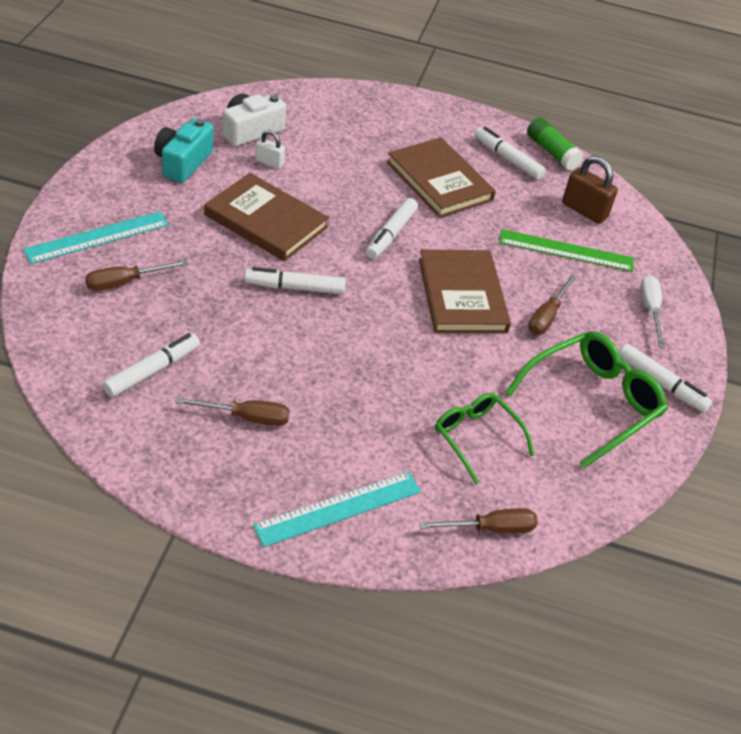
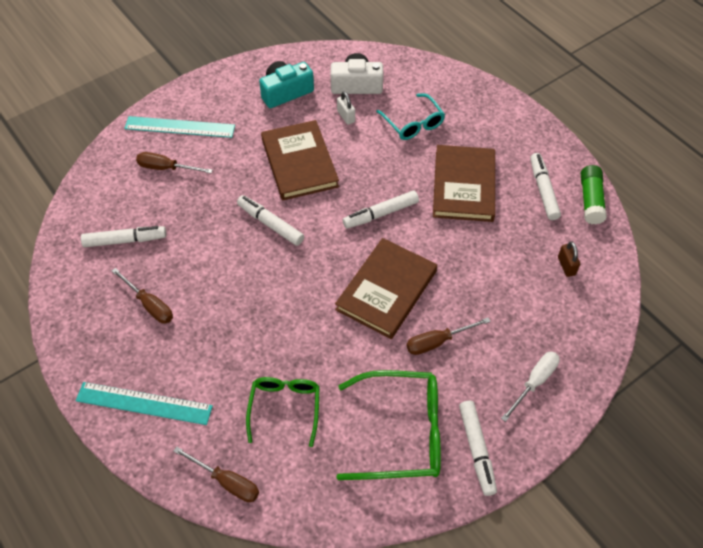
camera: 45 degrees right, 10 degrees up
(340, 145) = (413, 123): none -> turquoise glasses
(566, 250) = (512, 294): green ruler -> none
(584, 210) = (566, 266): brown padlock -> brown padlock, size x0.59

